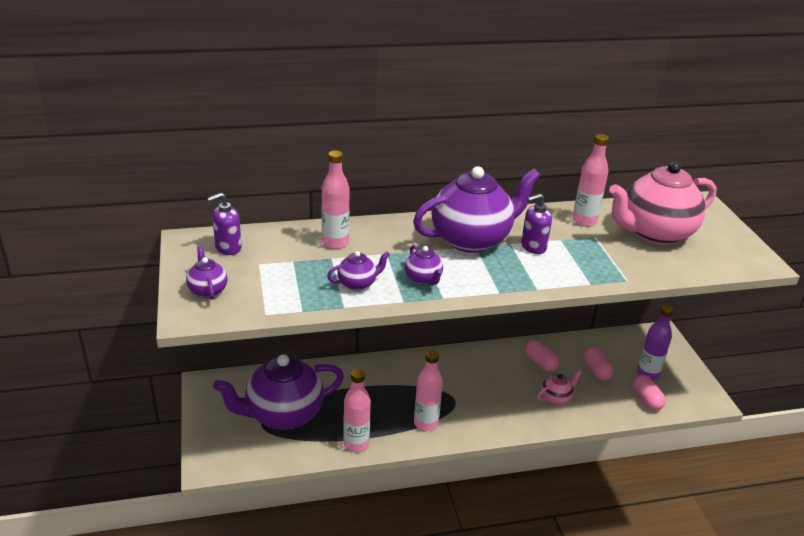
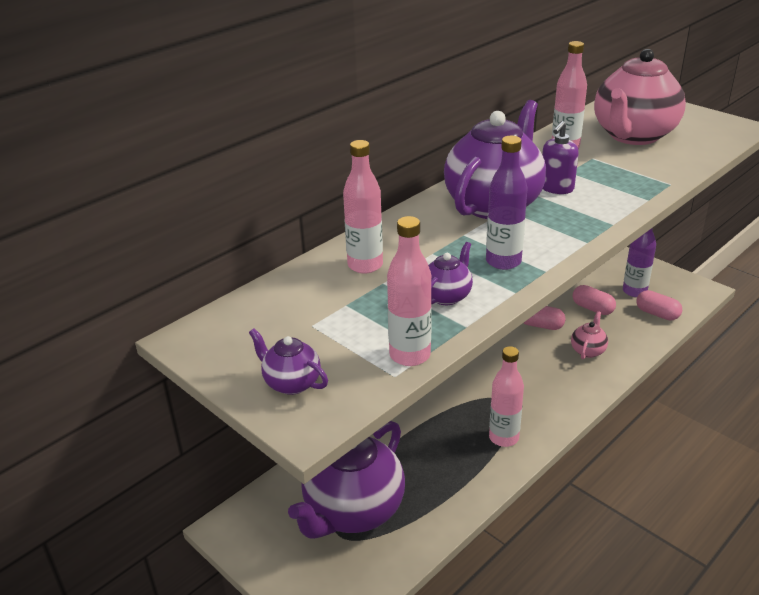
camera: 30 degrees left, 0 degrees up
(228, 248) = (251, 324): purple soap dispenser -> none
(356, 443) = (460, 497): pink bottle -> pink bottle (410, 355)
(423, 279) = (503, 262): purple teapot -> purple bottle

